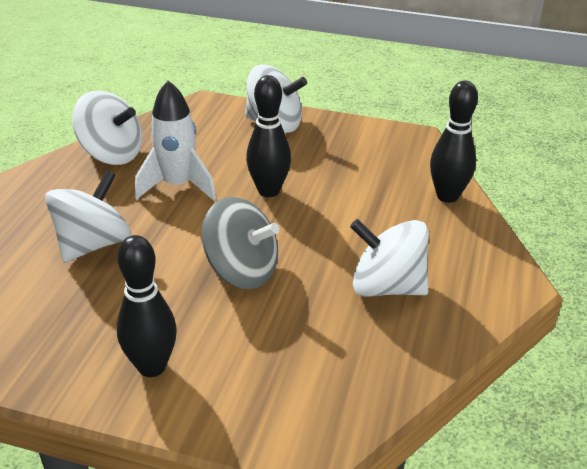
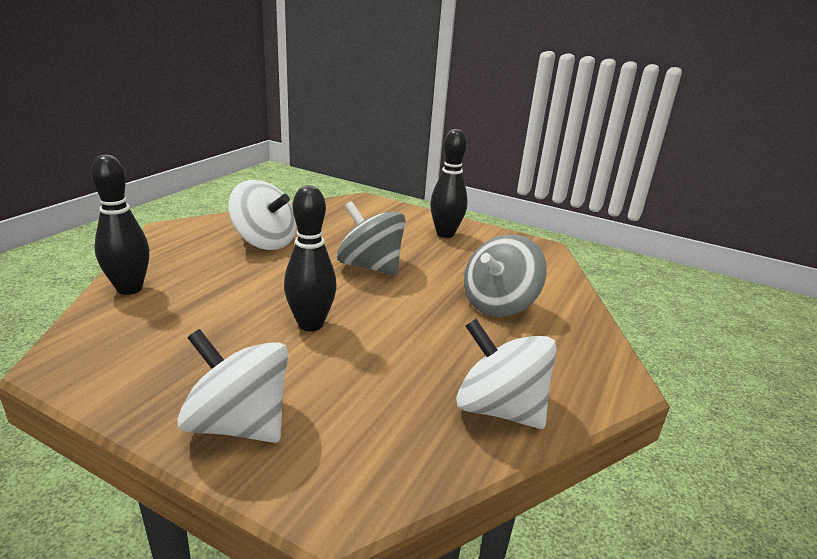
camera: 170 degrees left, 10 degrees down
(93, 244) = (499, 304): white spinning top -> grey spinning top
(178, 186) = (412, 347): white rocket -> none

